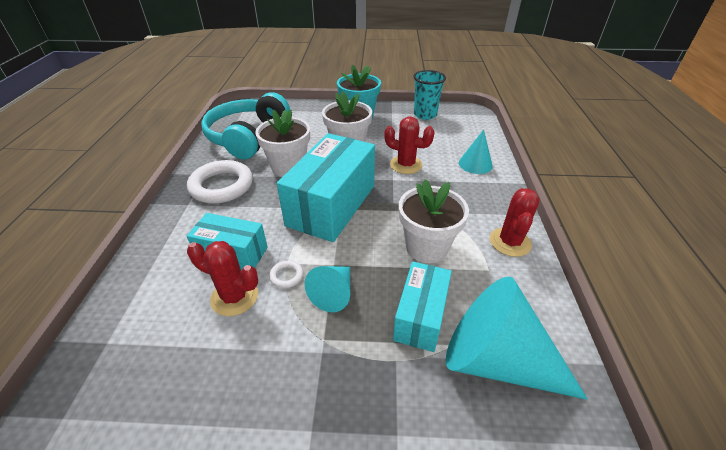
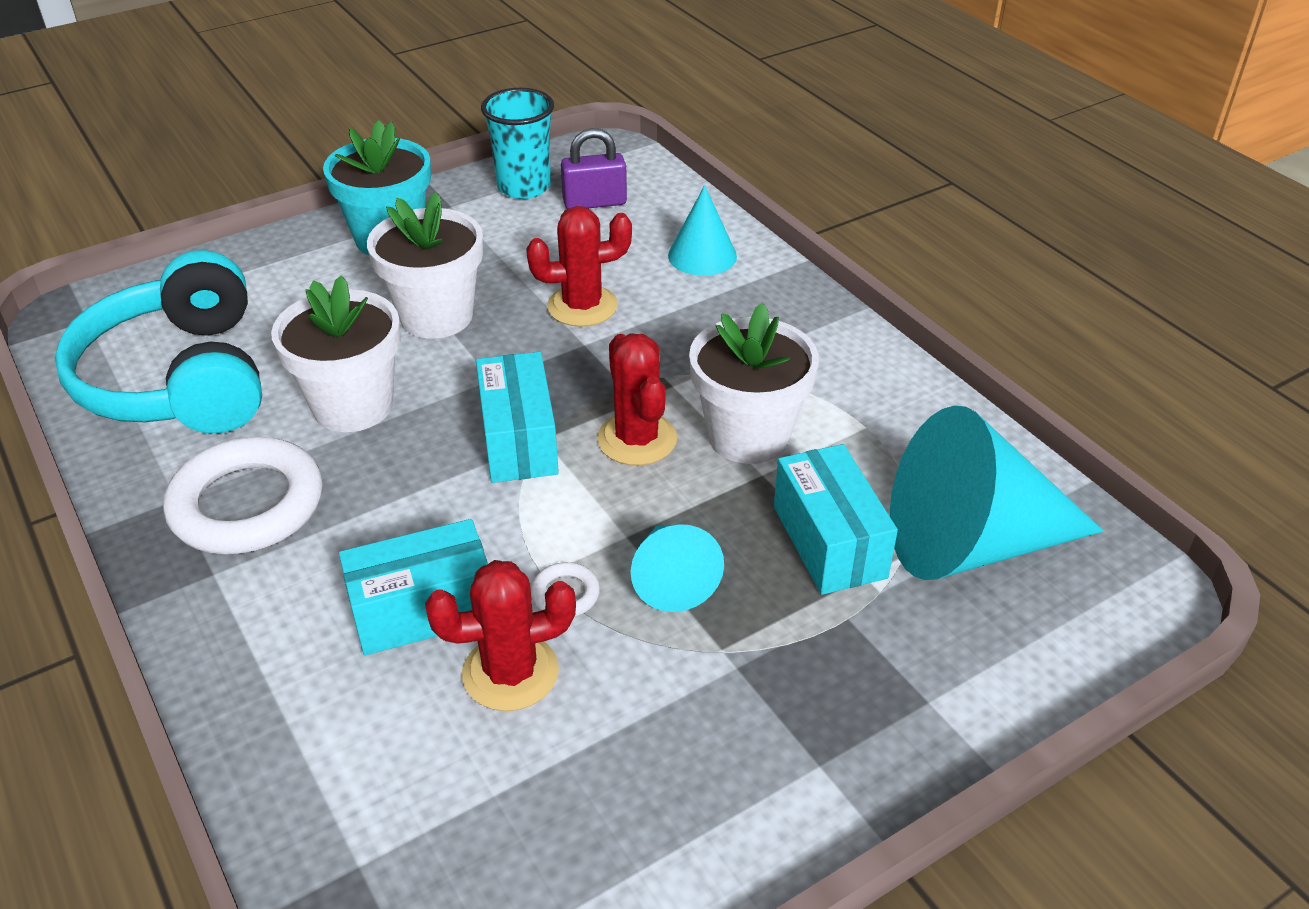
camera: 35 degrees left, 0 degrees up
(331, 205) = (518, 440): turquoise box -> turquoise box, size x0.57
(448, 129) = (594, 202): none -> purple padlock
(510, 242) = (862, 369): red cactus -> red cactus (637, 439)

